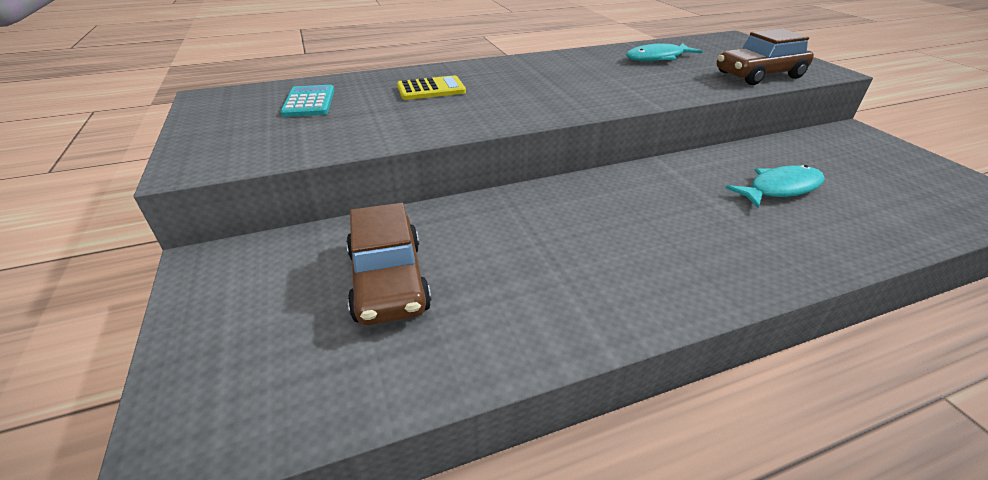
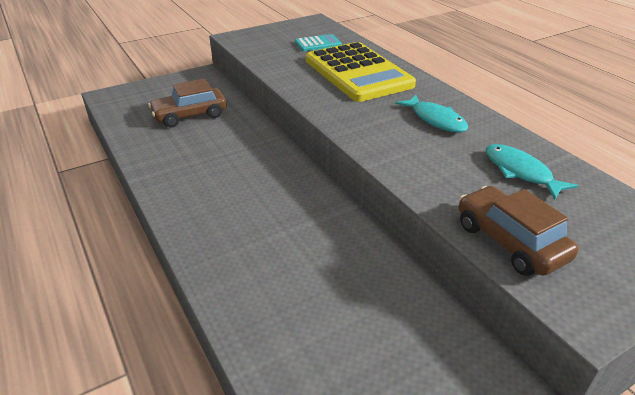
camera: 80 degrees right, 0 degrees up
(431, 89) = (358, 73): yellow calculator -> yellow calculator, size x2.31
(780, 188) = (321, 275): turquoise fish -> turquoise fish (435, 120)

